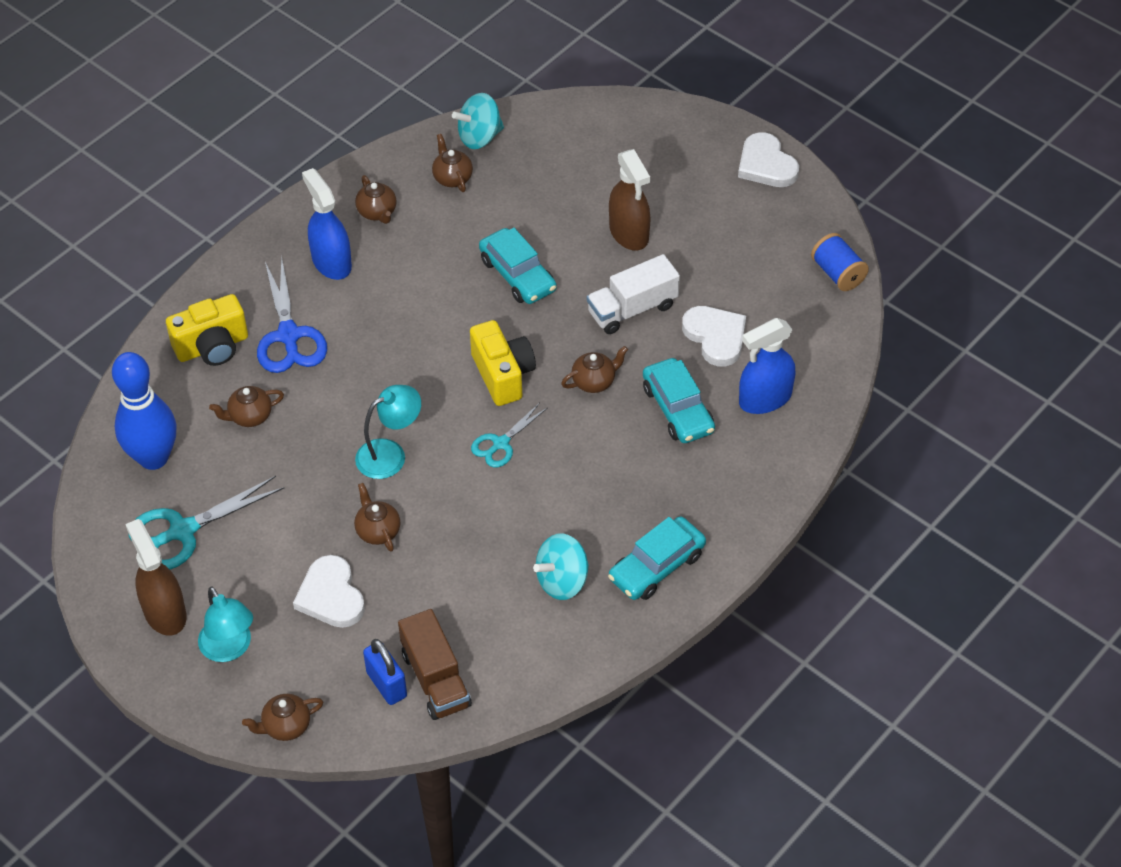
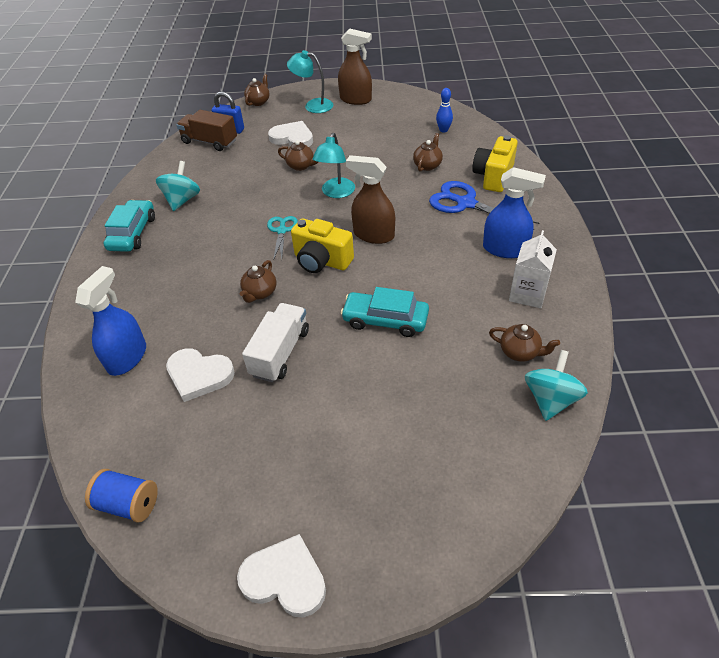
camera: 140 degrees right, 5 degrees down
(153, 458) = (443, 130): blue bowling pin -> blue bowling pin, size x0.45
(182, 531) = (389, 120): turquoise scissors -> none
(377, 212) = (527, 294): brown teapot -> white carton
(629, 233) = (342, 407): brown spray bottle -> brown spray bottle (373, 235)
(678, 409) = (187, 312): turquoise car -> none

